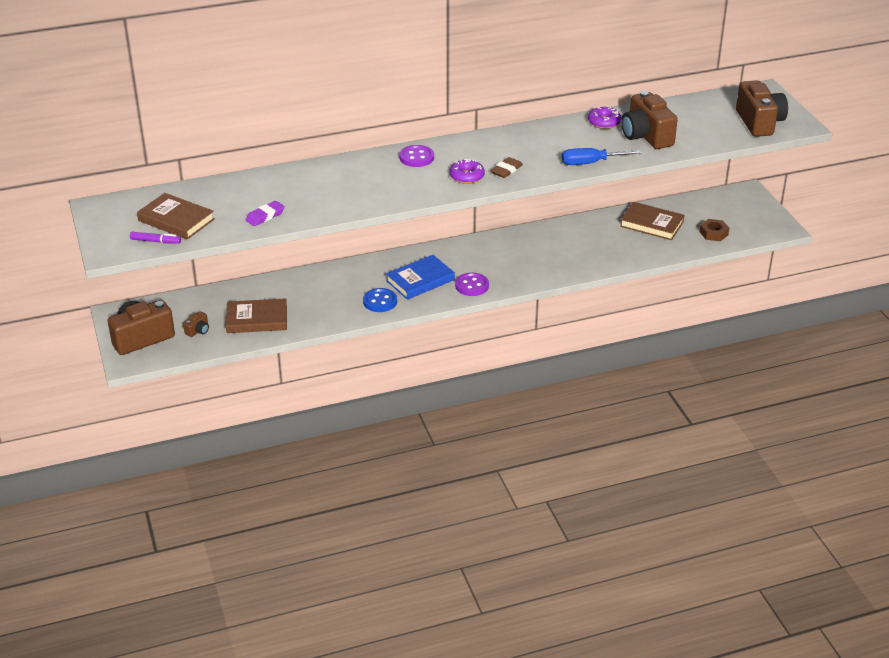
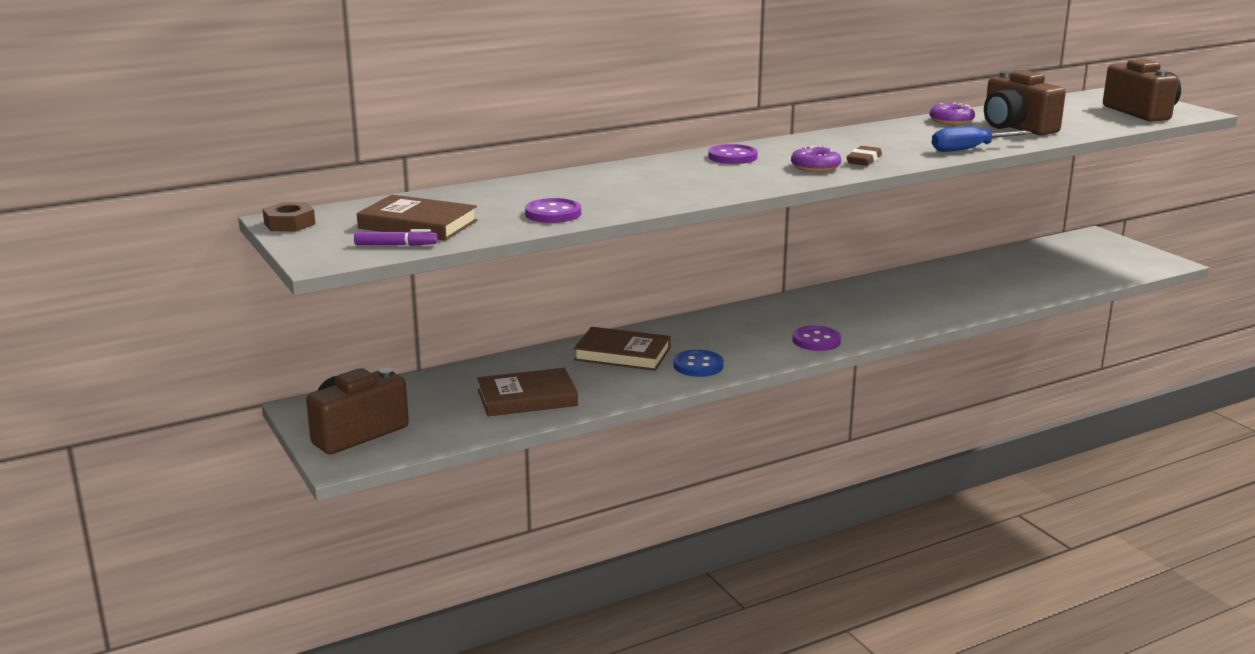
camera: 10 degrees left, 15 degrees down
(198, 330) = (442, 417): brown camera -> none
(265, 216) = (553, 213): purple eraser -> purple button
(420, 280) = (741, 341): blue book -> none
(651, 224) = (1005, 269): brown book -> brown book (622, 354)
(713, 233) = (1089, 272): brown nut -> brown nut (289, 224)

